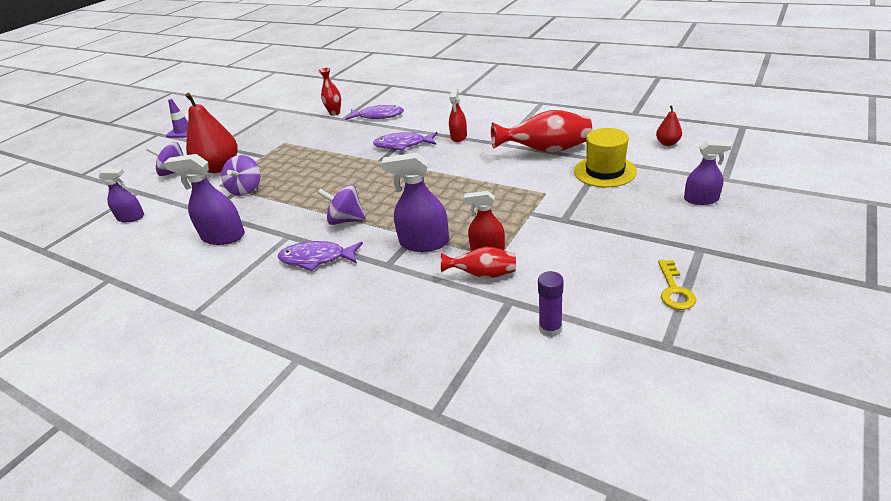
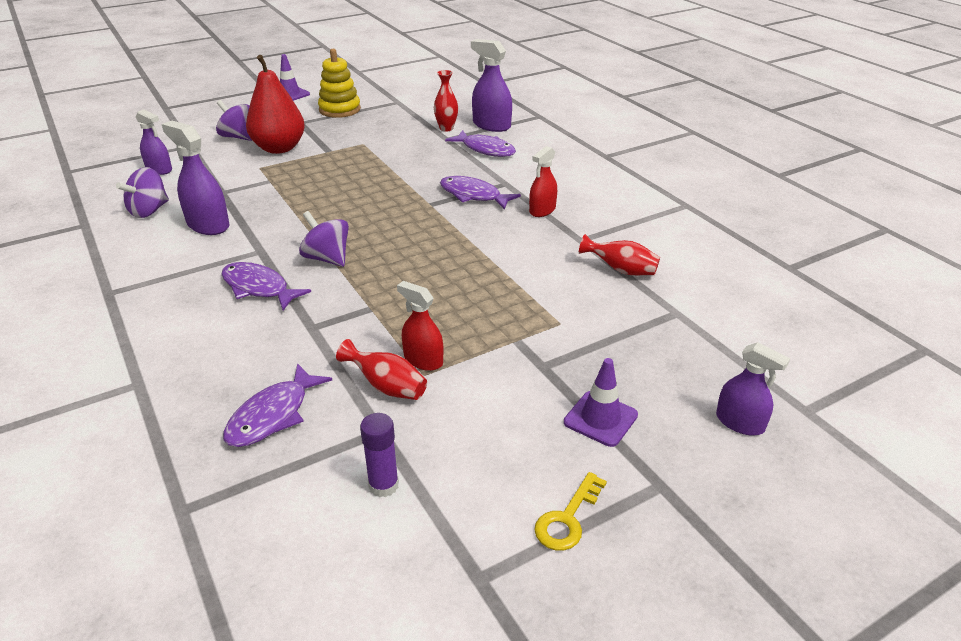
camera: 25 degrees right, 0 degrees up
(238, 128) = (339, 110): none -> yellow stacking toy
(246, 189) = (277, 182): purple spinning top -> purple spinning top (149, 211)
(424, 243) = (371, 320): purple spray bottle -> purple spray bottle (491, 125)
(427, 327) = (273, 415): none -> purple fish
(546, 150) = (621, 270): red vase -> red vase, size x0.58
(605, 171) = (660, 328): yellow hat -> none
(629, 231) = (600, 418): none -> purple traffic cone
(667, 143) = (786, 327): red pear -> none

